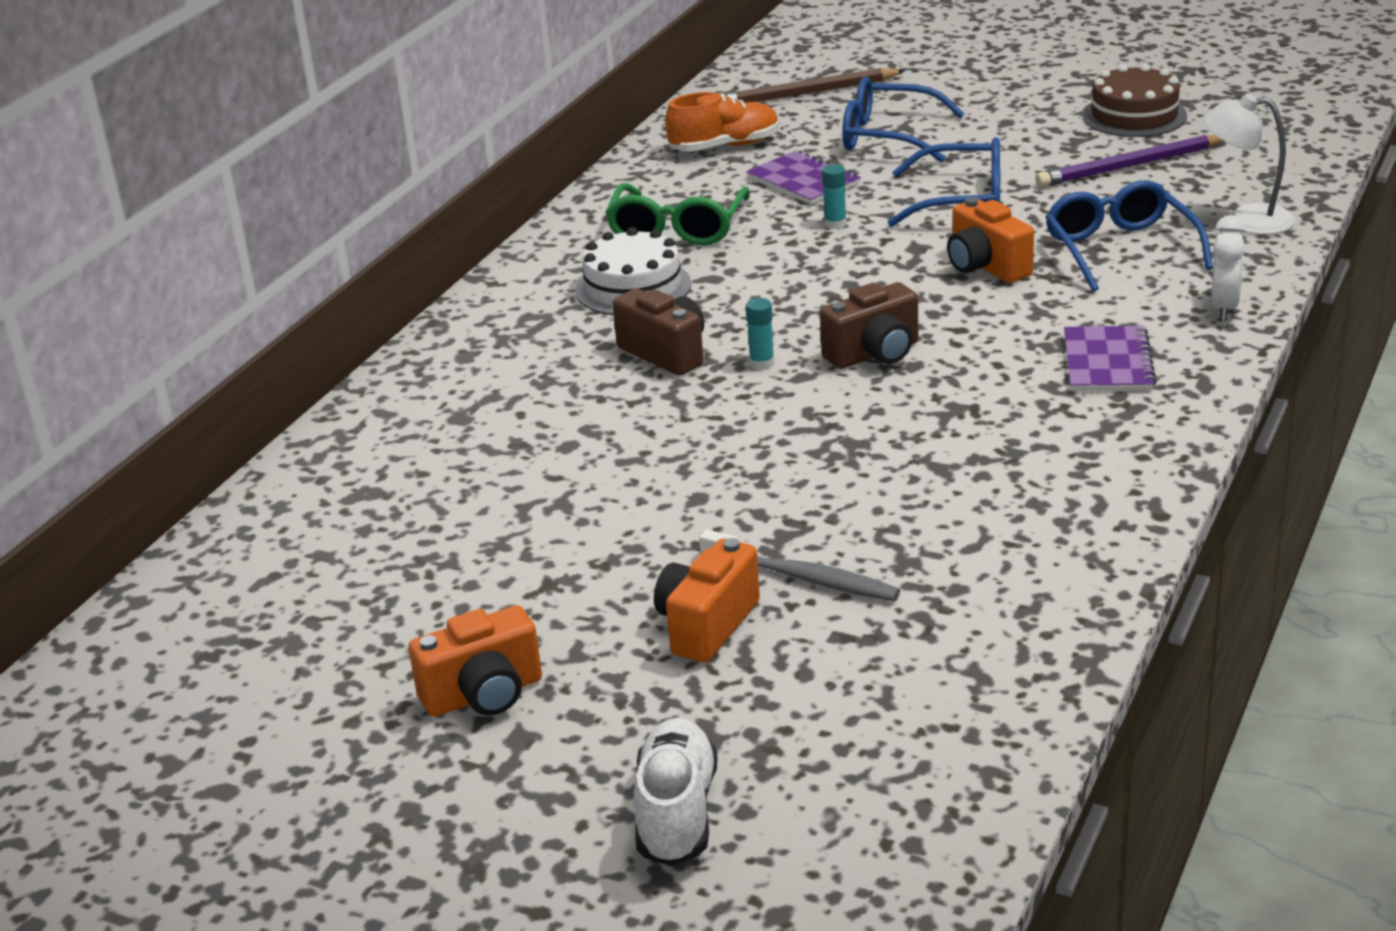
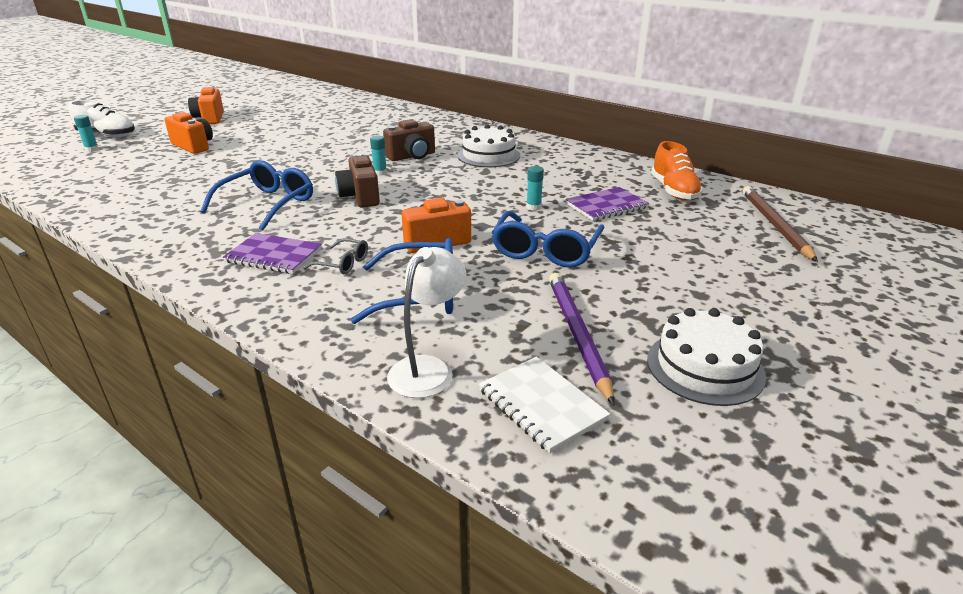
camera: 100 degrees right, 0 degrees up
(677, 228) = (554, 169): green glasses -> none
(791, 777) = (92, 149): none -> turquoise glue stick
(803, 578) = (196, 162): grey toothbrush -> none
(888, 136) = (678, 242): blue glasses -> blue glasses (268, 204)
(1090, 310) = (343, 263): none -> grey glasses
(1134, 116) = (705, 367): brown cake -> white cake
(1224, 308) = (292, 314): white clock -> none
(1248, 168) = (542, 405): none -> white notebook

